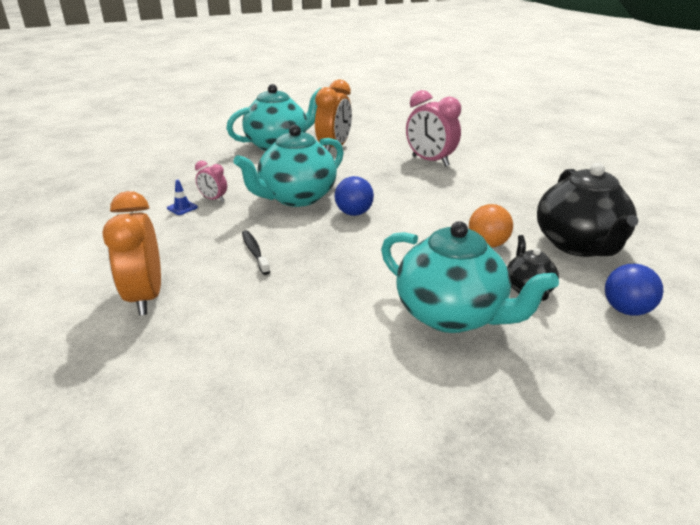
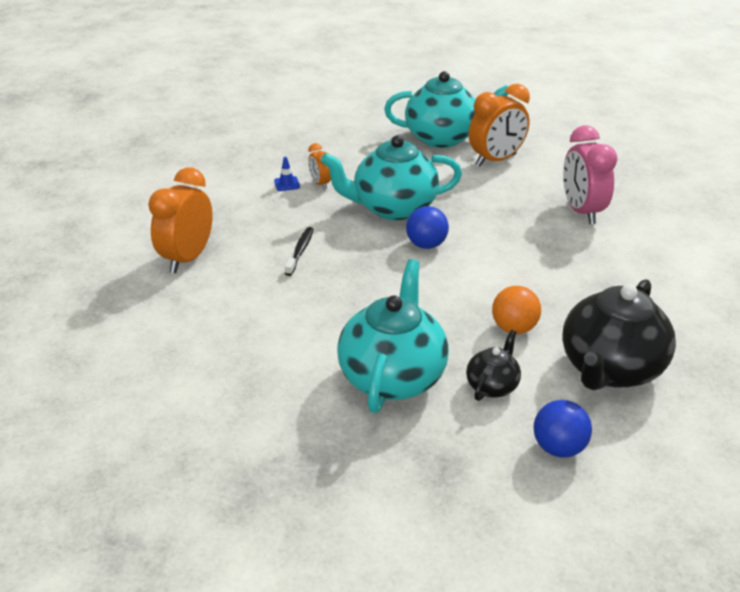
camera: 35 degrees right, 5 degrees up
(213, 199) = (320, 184): pink clock -> orange clock
(452, 315) = (393, 376): turquoise teapot -> turquoise teapot turned 150 degrees counterclockwise

